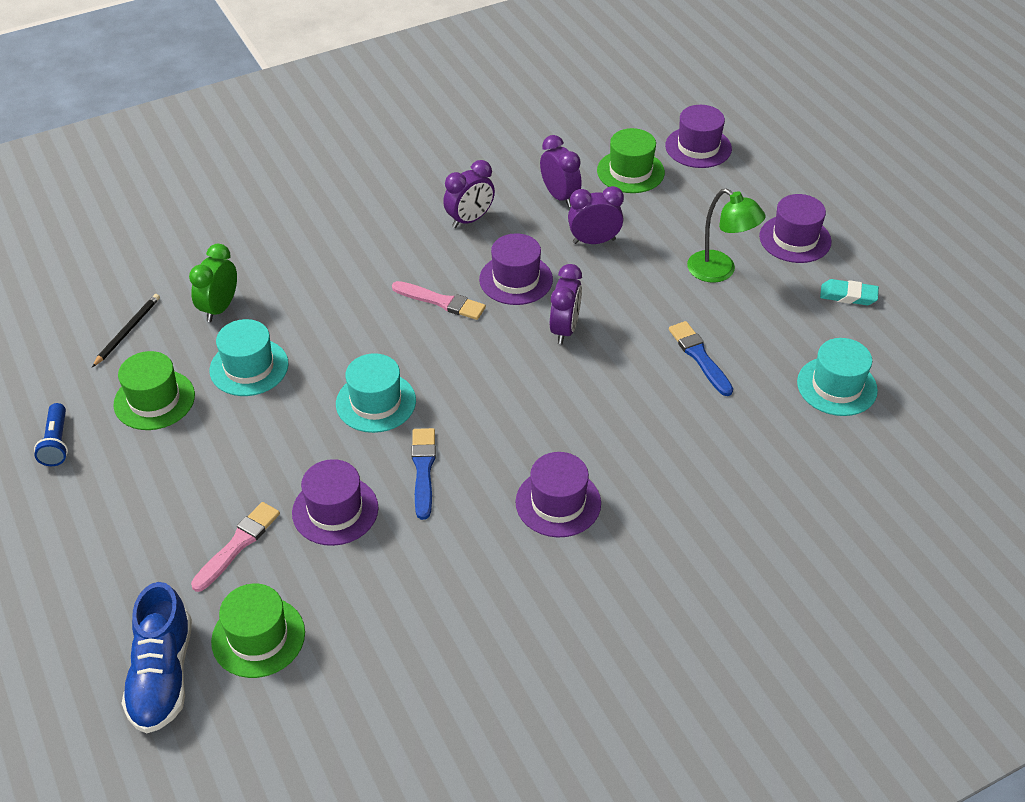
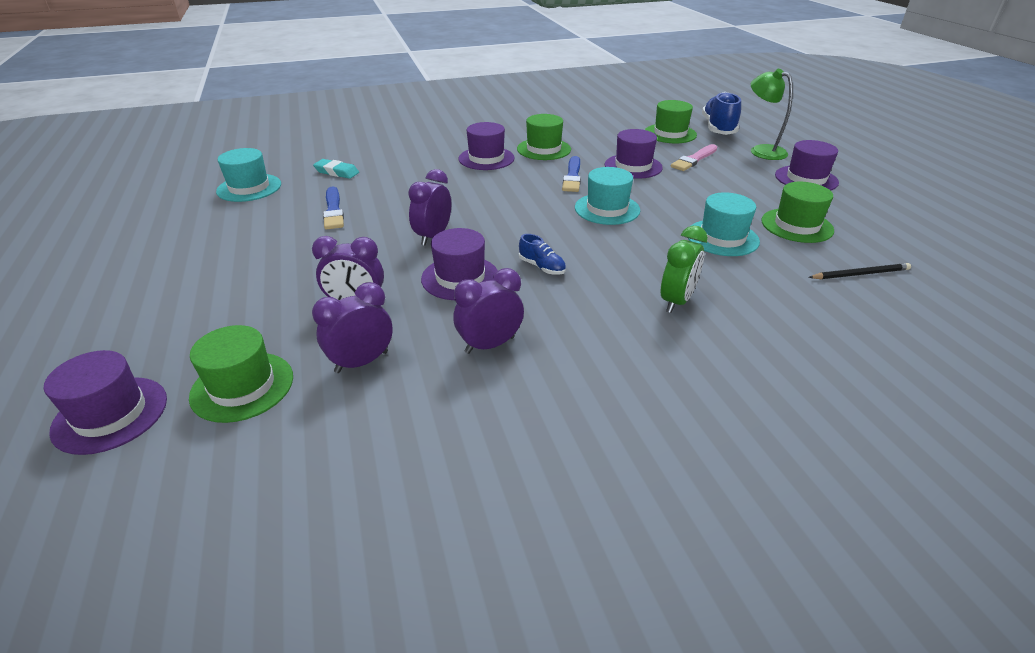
camera: 170 degrees left, 10 degrees down
(56, 443) = (860, 209): blue flashlight -> none
(128, 331) = (860, 274): black pencil -> black pencil turned 135 degrees counterclockwise
(219, 308) = (774, 284): green clock -> green clock (676, 301)
(441, 301) = (542, 267): pink brush -> blue shoe
(475, 545) = (544, 149): none -> green hat
(559, 196) = (361, 362): purple clock -> purple clock turned 75 degrees clockwise
(719, 271) = (253, 264): green lamp -> green lamp (761, 150)
(795, 239) = (144, 284): purple hat -> purple hat (806, 179)
(848, 296) = (162, 235): turquoise eraser -> turquoise eraser (337, 172)

